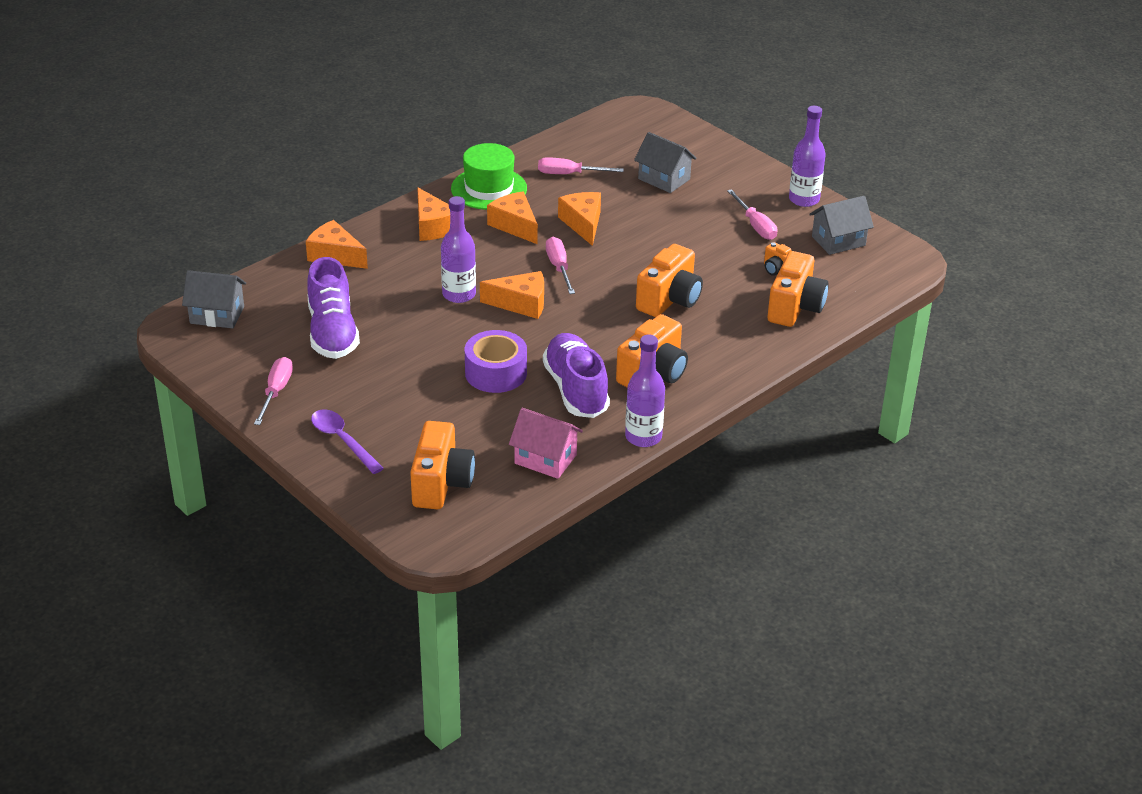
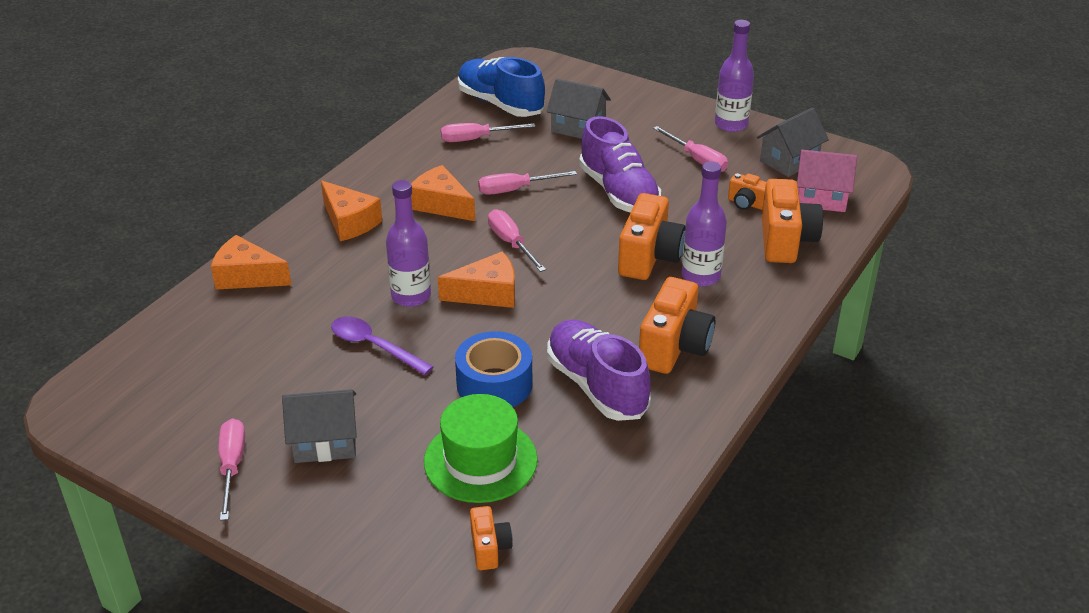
camera: 15 degrees left, 0 degrees up
(217, 315) = (123, 379): grey house -> grey house (325, 443)
(333, 332) = (277, 372): purple shoe -> purple shoe (619, 192)
(342, 440) = (341, 516): purple spoon -> purple spoon (374, 346)
(441, 484) = (489, 548): orange camera -> orange camera, size x0.53
(489, 189) = (395, 169): green hat -> green hat (480, 460)
(496, 373) = (494, 384): purple tape -> blue tape
(545, 459) = (602, 484): pink house -> pink house (821, 198)
(583, 224) = (515, 190): orange cheese -> pink screwdriver
(605, 146) = (500, 104): none -> blue shoe
(643, 437) = (702, 429): purple bottle -> purple bottle (700, 276)

